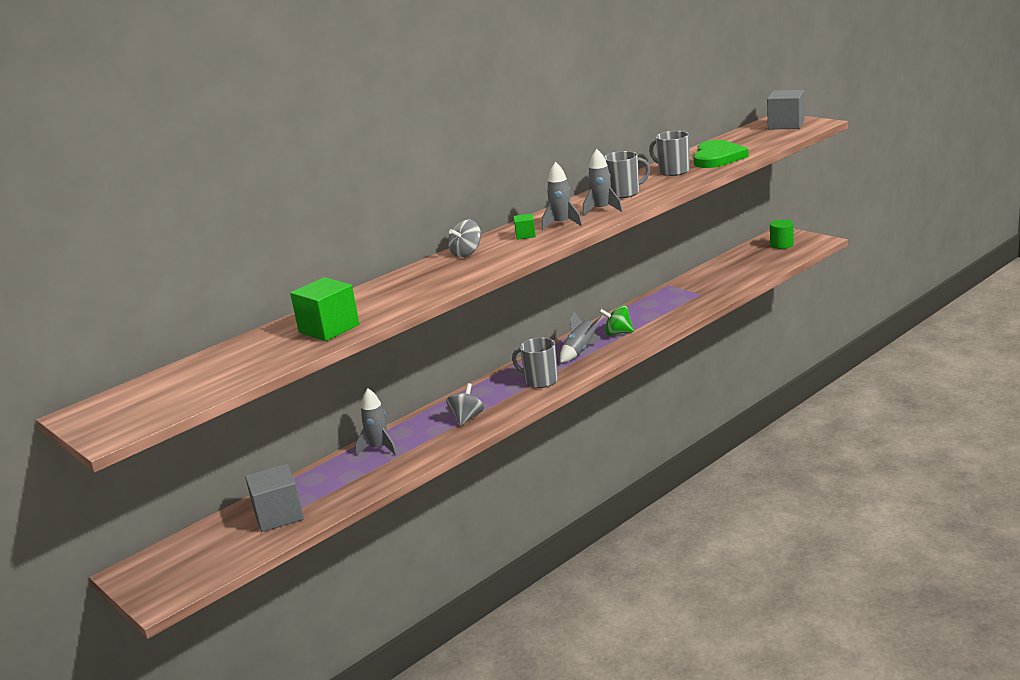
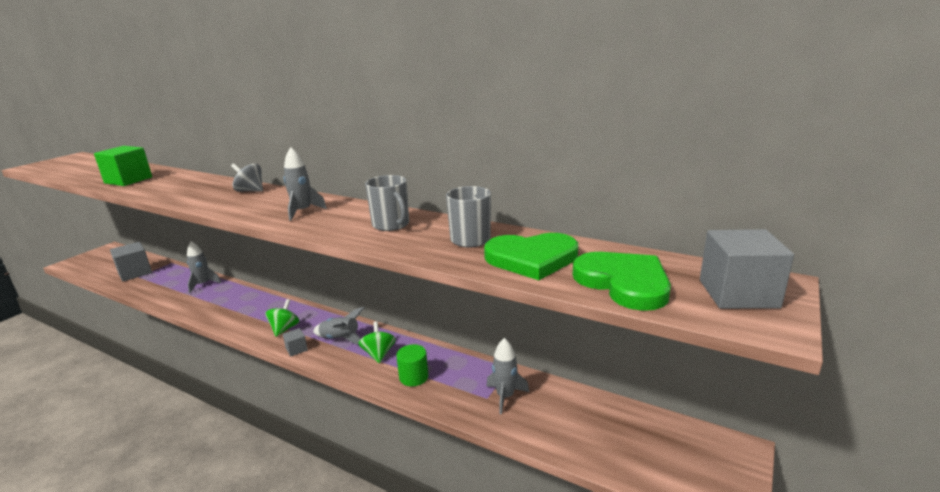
camera: 70 degrees right, 0 degrees up
(467, 418) = (231, 308): grey spinning top -> none
(525, 235) = (280, 203): green cube -> none
(540, 380) = (284, 329): grey mug -> green spinning top
(584, 370) = (296, 349): none -> grey cube
(602, 210) = (337, 222): grey rocket -> grey rocket (505, 396)
(762, 142) = (624, 283): none -> green heart
(781, 245) = (688, 456): green cylinder -> green cylinder (413, 377)

